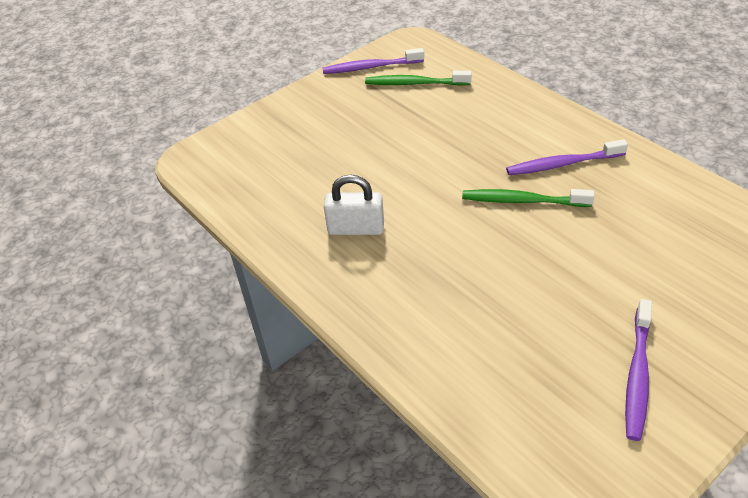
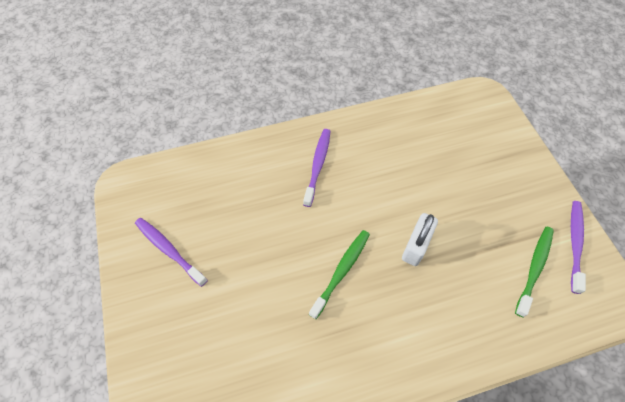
camera: 110 degrees right, 15 degrees up
(356, 228) = (367, 159): white padlock -> white padlock (416, 246)
(562, 164) = (368, 326): purple toothbrush -> purple toothbrush (317, 165)

